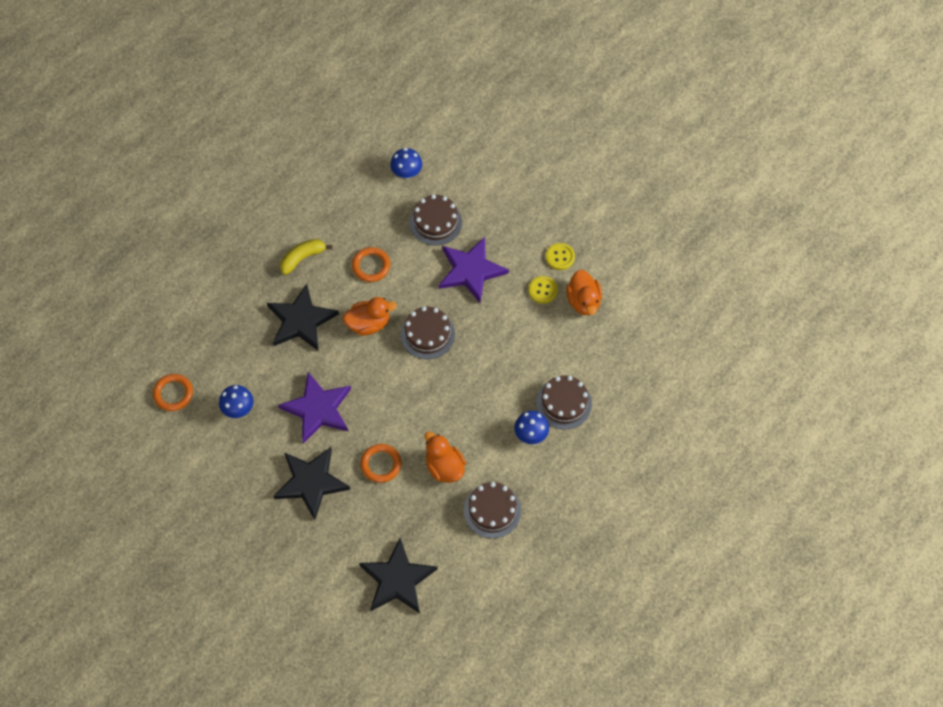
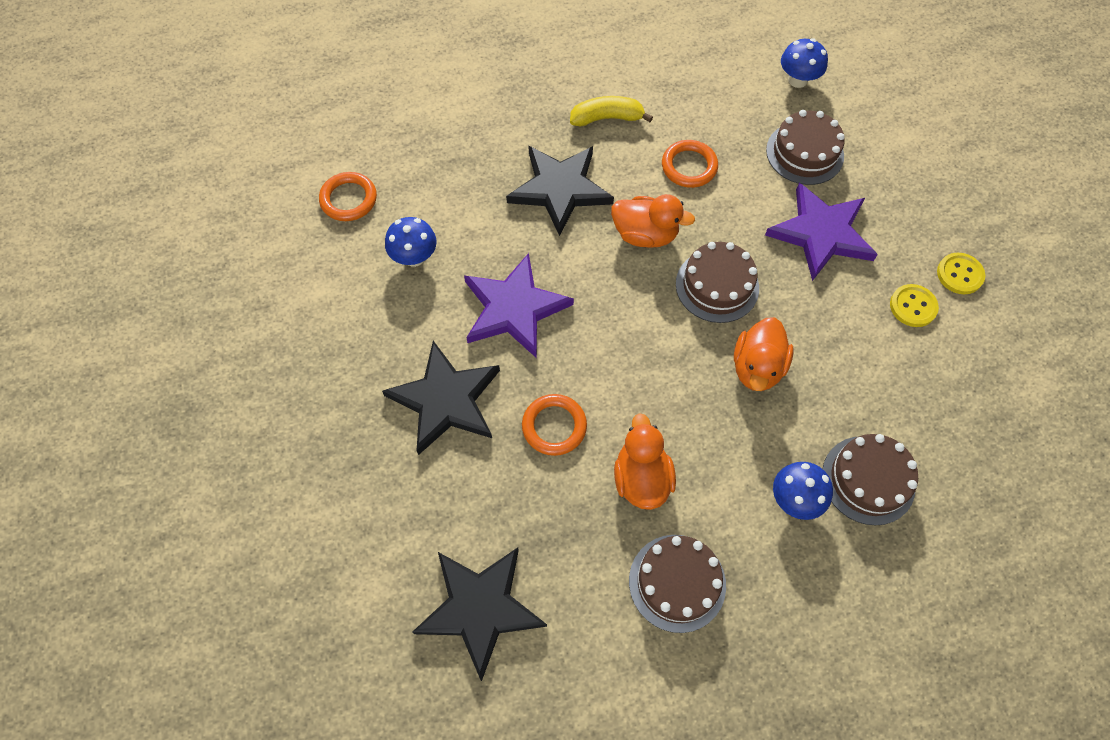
camera: 30 degrees right, 0 degrees up
(583, 301) = (967, 350): orange duck -> orange duck (757, 367)

